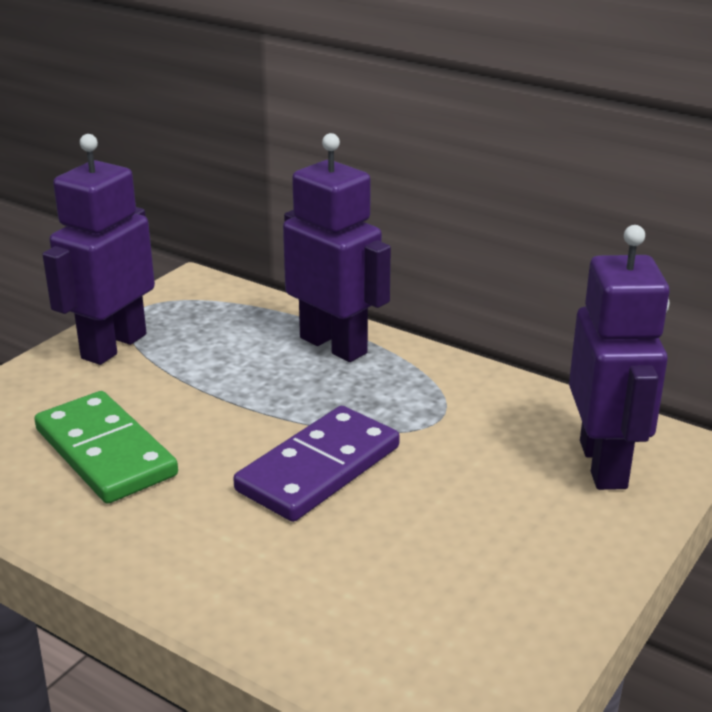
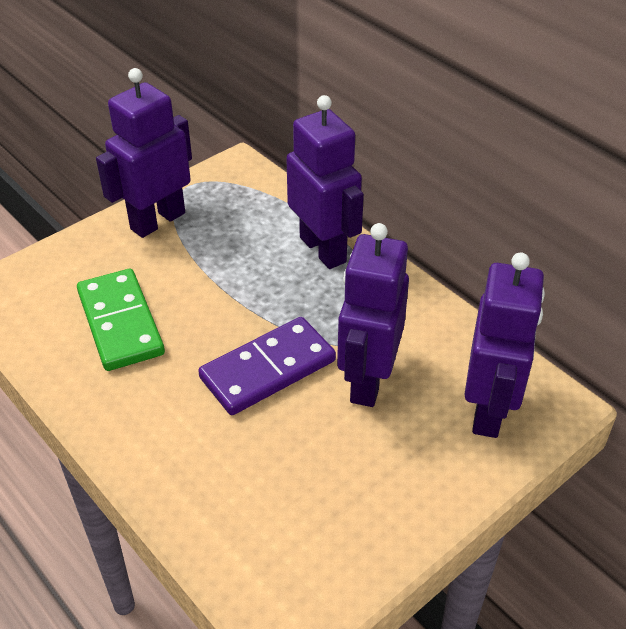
camera: 15 degrees right, 15 degrees up
(447, 460) = (368, 380): none -> purple robot

